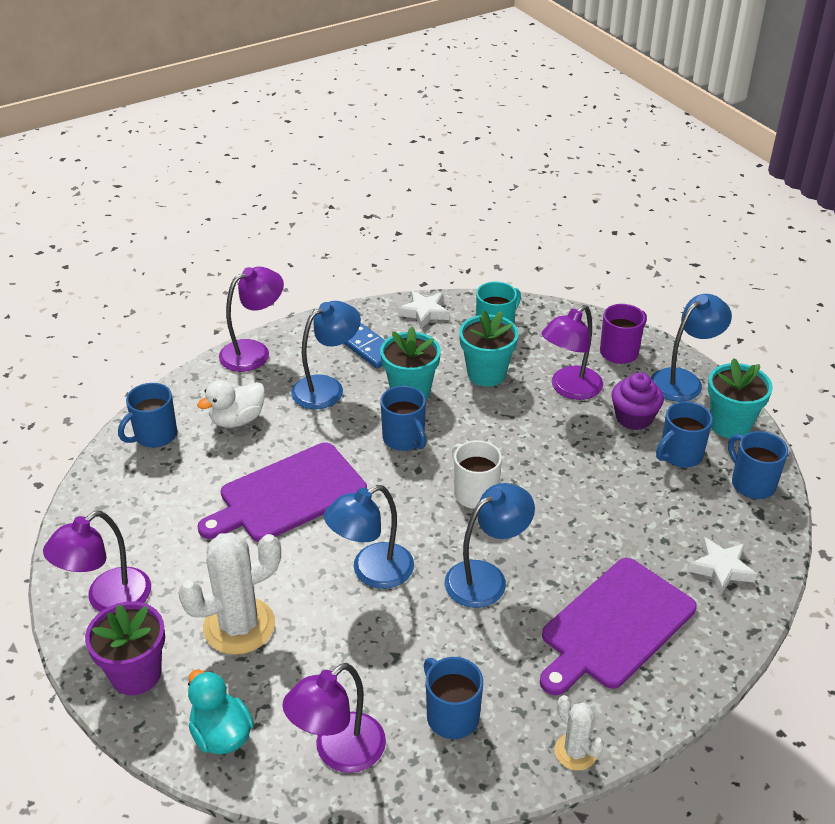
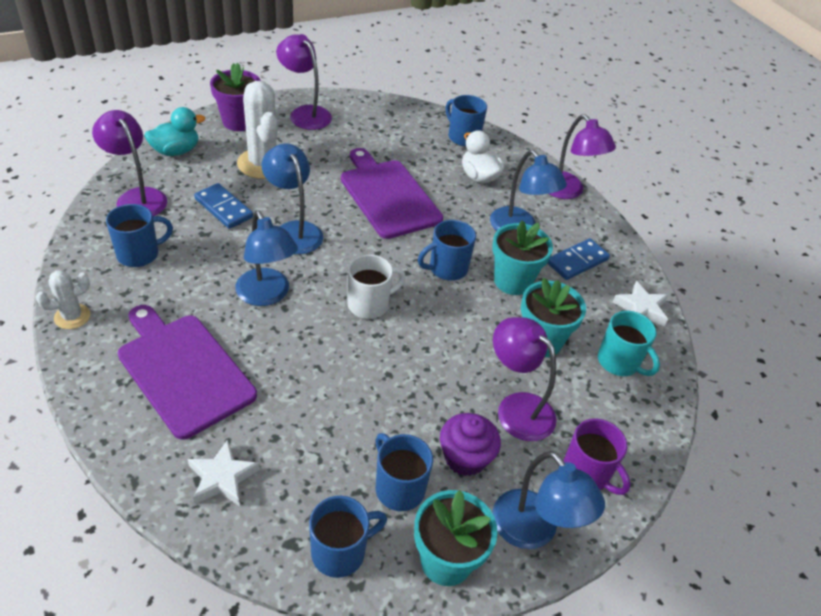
camera: 90 degrees right, 5 degrees up
(343, 649) = (224, 208): none -> blue domino

